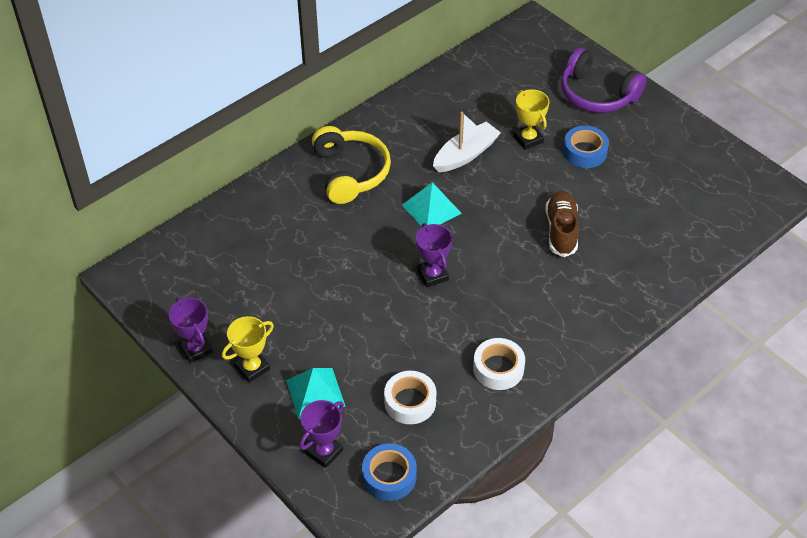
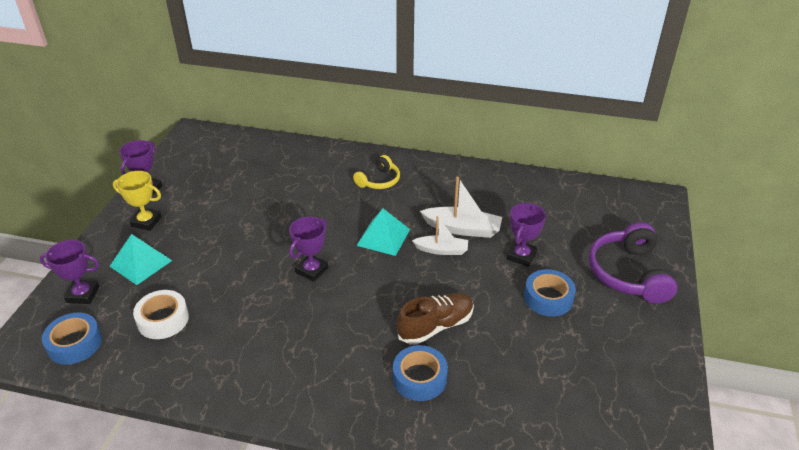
camera: 55 degrees right, 10 degrees down
(350, 172) = (379, 181): yellow headphones -> yellow headphones, size x0.58
(480, 181) = (441, 250): none -> white boat
(498, 368) = (236, 358): white tape -> none
(528, 139) = (521, 256): yellow trophy -> purple trophy
(605, 267) = (419, 378): none -> blue tape

